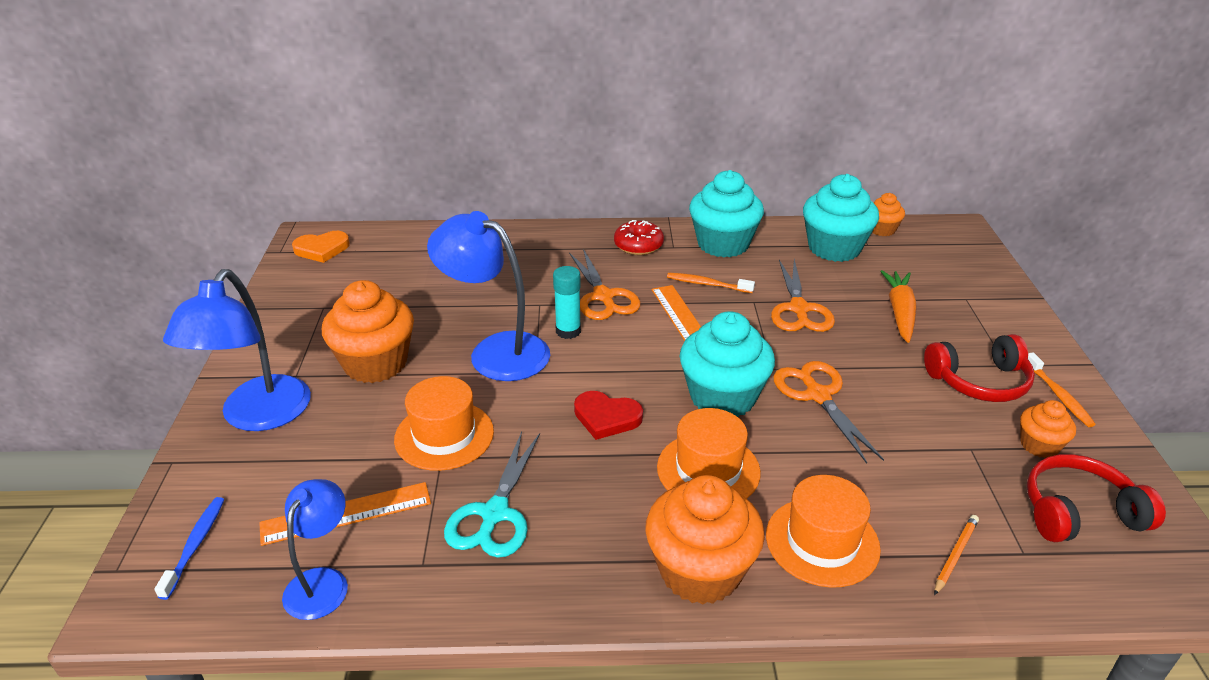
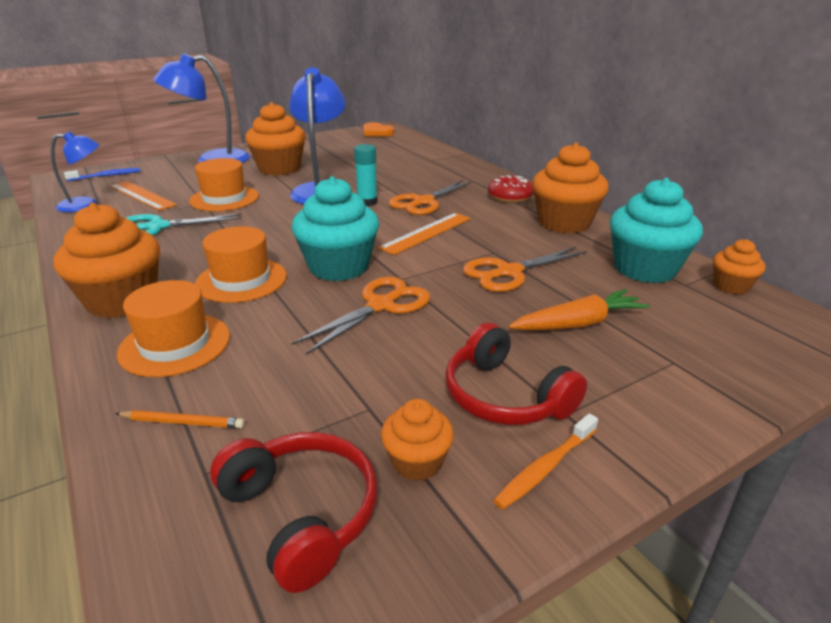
camera: 60 degrees right, 5 degrees down
(606, 417) = (278, 234): red heart -> none
(707, 284) = (492, 230): orange toothbrush -> none
(723, 244) = (564, 223): turquoise cupcake -> orange cupcake

